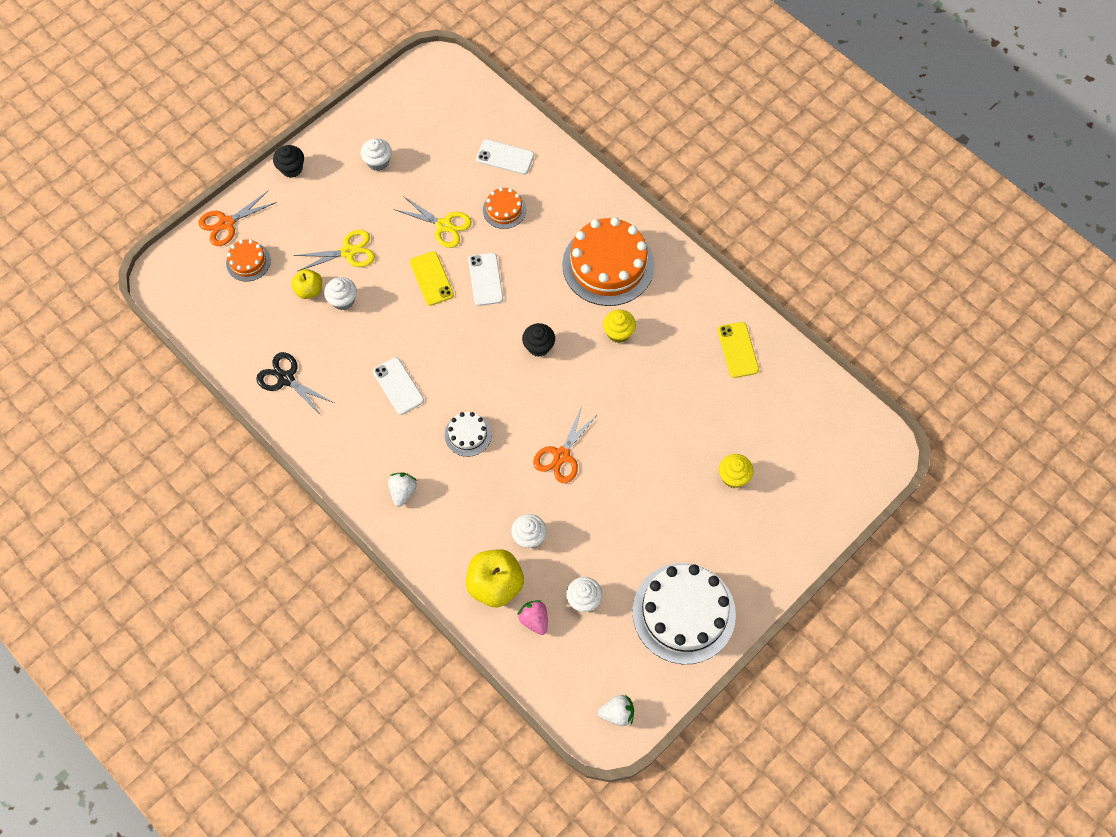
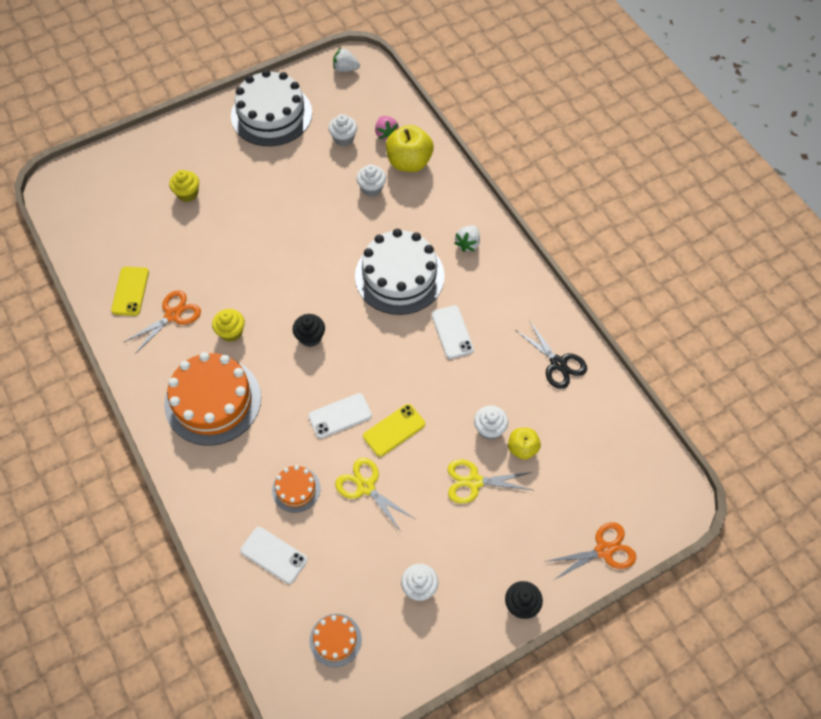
camera: 165 degrees left, 5 degrees down
(248, 262) = (583, 497): orange cake -> orange cake (335, 640)
(432, 278) = (394, 430): yellow phone -> yellow phone turned 60 degrees clockwise
(468, 434) = (399, 276): white cake -> white cake, size x2.08
(485, 279) = (340, 416): white phone -> white phone turned 60 degrees clockwise
(561, 455) = (323, 241): orange scissors -> orange scissors (173, 315)

